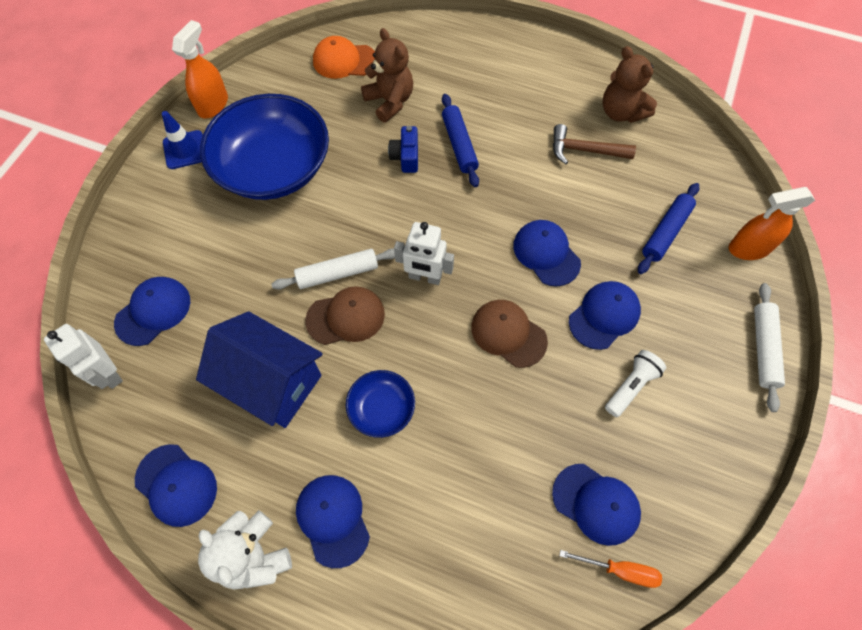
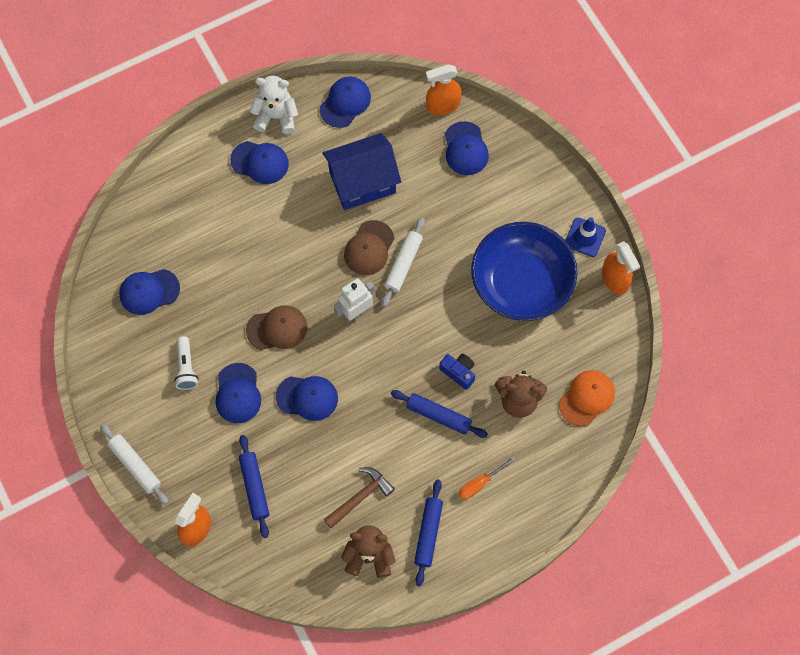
camera: 130 degrees right, 5 degrees up
(109, 373) = (443, 105): white robot -> orange spray bottle
(176, 485) = (345, 103): blue cap -> blue cap turned 135 degrees clockwise
(382, 408) = (296, 227): blue bowl -> none
(561, 88) = (428, 533): none -> blue rolling pin
(619, 570) = (111, 274): orange screwdriver -> orange screwdriver (480, 483)

